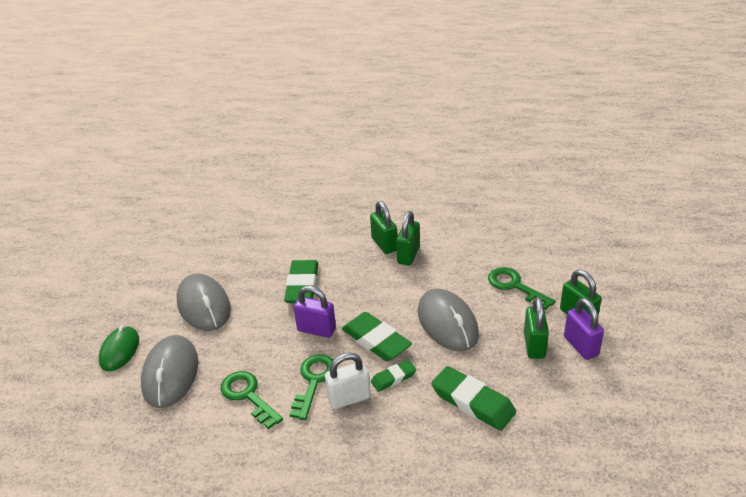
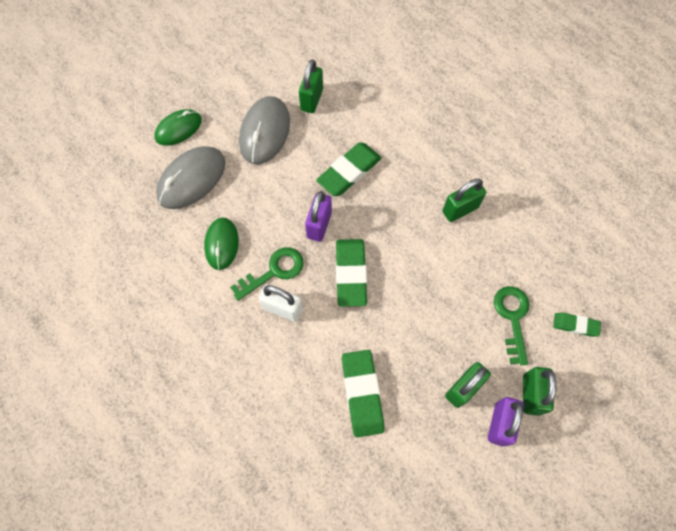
camera: 40 degrees right, 30 degrees up
(248, 396) = (221, 244): green key -> green mouse
(316, 330) = (319, 225): purple padlock -> purple padlock turned 45 degrees clockwise
(384, 244) = (452, 181): green padlock -> green padlock (312, 100)
(393, 378) = (329, 319): green eraser -> green eraser (575, 325)
(447, 323) = (419, 305): grey mouse -> none

